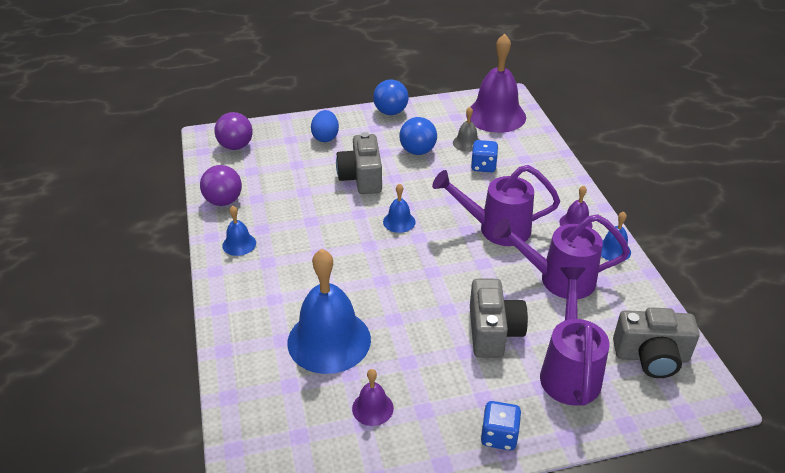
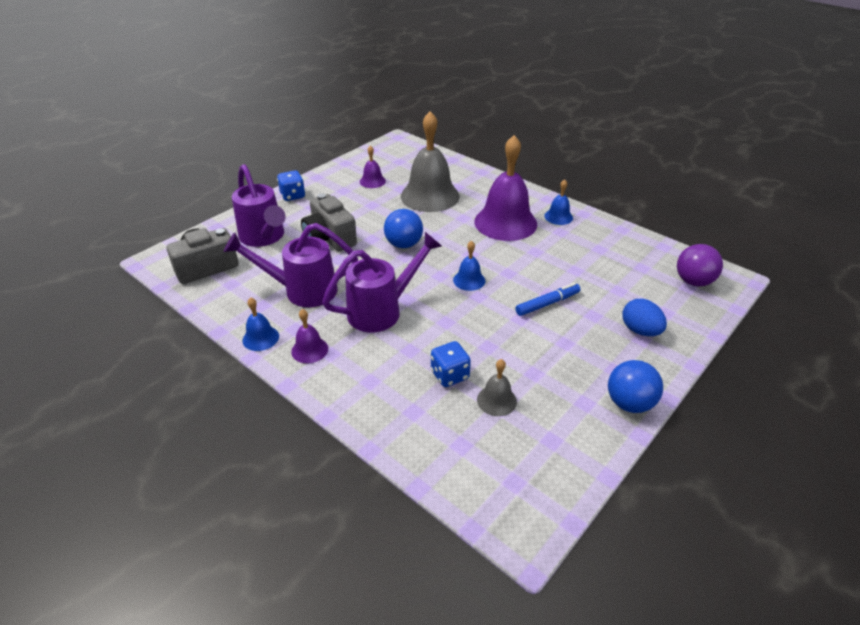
camera: 145 degrees right, 0 degrees up
(223, 201) = (617, 236): purple ball -> none
(329, 340) = (430, 196): blue bell -> grey bell
(361, 178) = (547, 304): grey camera -> blue marker
(417, 151) = (534, 360): blue ball -> blue ball (404, 244)
(496, 115) = (505, 472): purple bell -> purple bell (505, 222)
(557, 279) = (301, 291): purple watering can -> purple watering can turned 150 degrees counterclockwise

